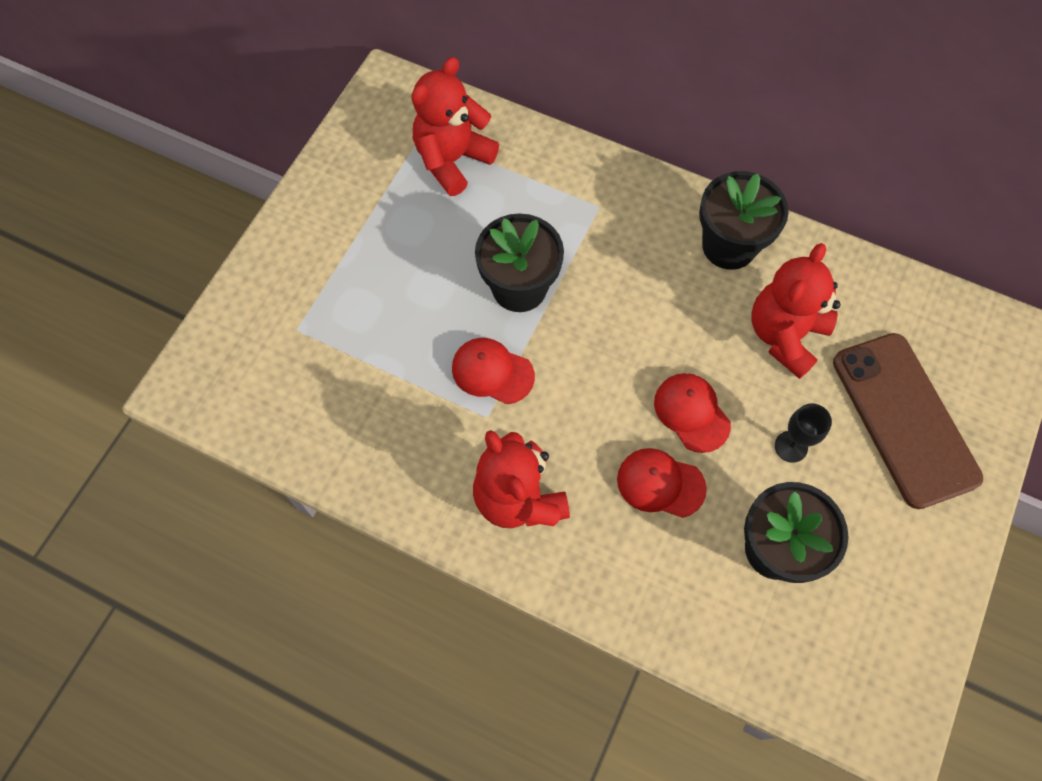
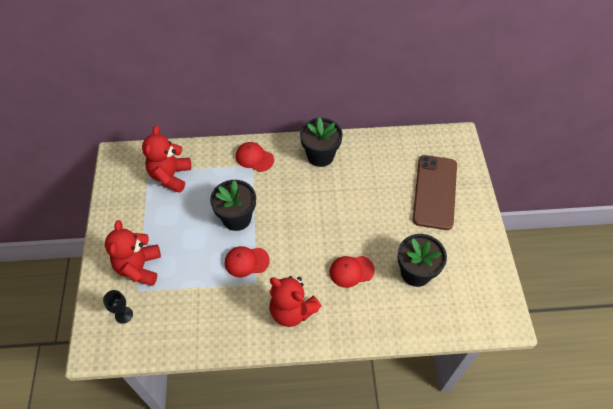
camera: 30 degrees left, 10 degrees down
(691, 413) = (346, 234): red cap -> red cap (254, 158)
(785, 335) = (366, 182): red teddy bear -> red teddy bear (139, 267)
(791, 446) = (396, 226): black goblet -> black goblet (124, 315)
(904, 419) = (435, 192): brown phone -> brown phone turned 60 degrees clockwise

